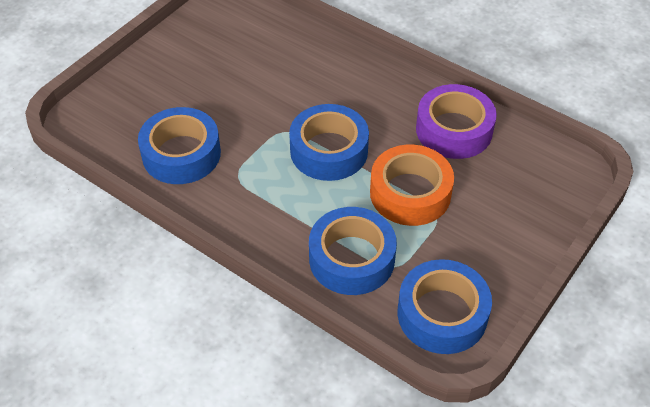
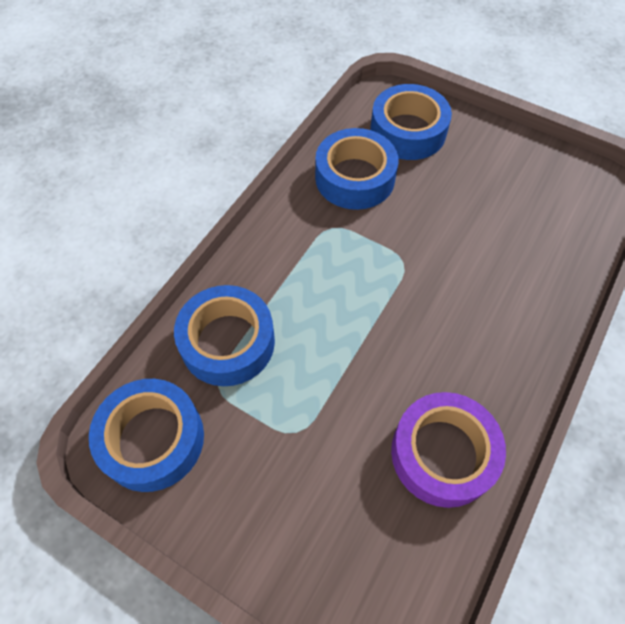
camera: 85 degrees right, 10 degrees up
(329, 150) = (381, 308): blue tape -> blue tape (408, 131)
(410, 193) = (326, 400): orange tape -> none

